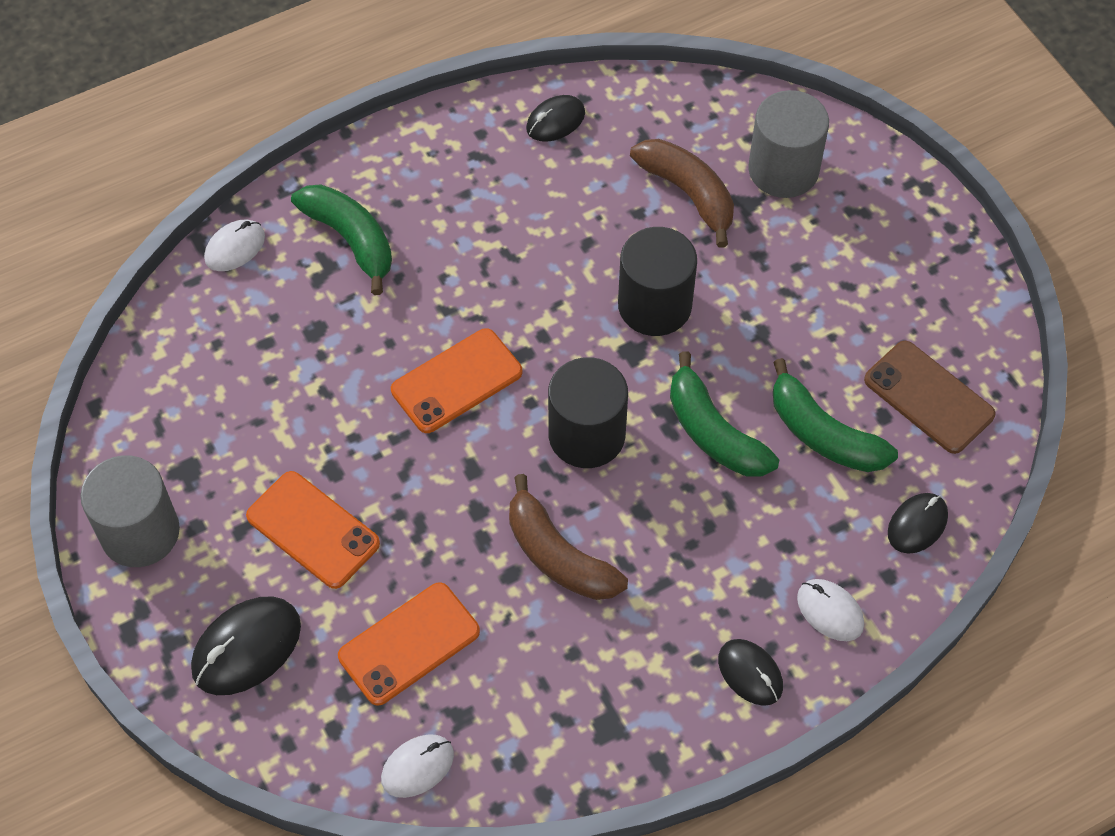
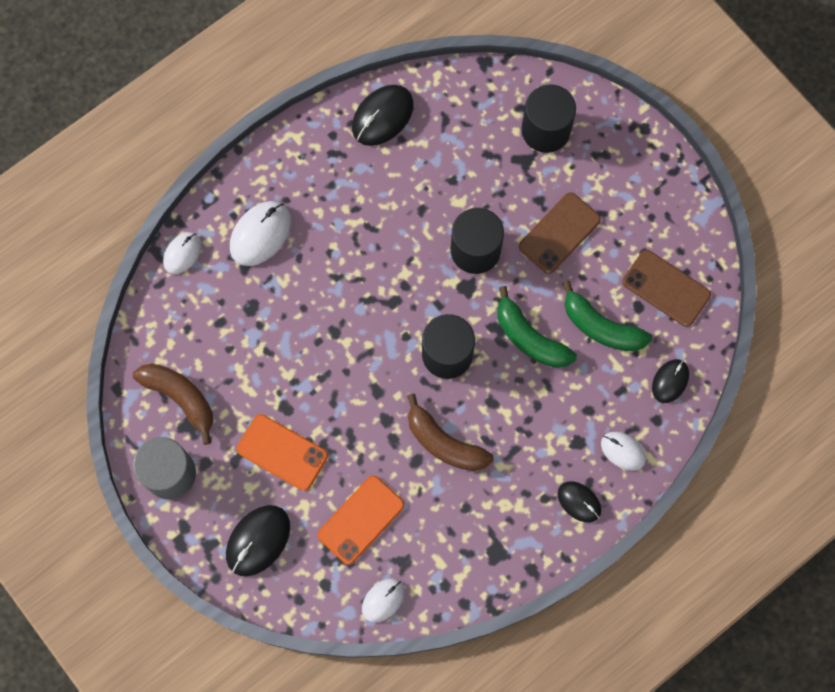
camera: 10 degrees left, 15 degrees up
(351, 240) = (260, 234): green banana -> white mouse
(457, 381) = (354, 329): orange phone -> none
(555, 121) = (382, 116): black mouse -> black mouse, size x1.58
(688, 194) = (484, 160): brown banana -> brown banana (181, 398)
(781, 302) = (559, 233): none -> brown phone
(783, 170) = (545, 130): grey cylinder -> black cylinder

